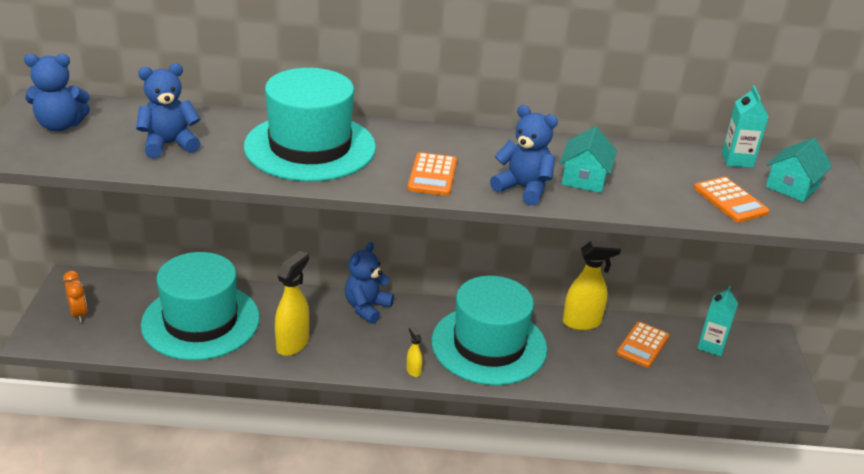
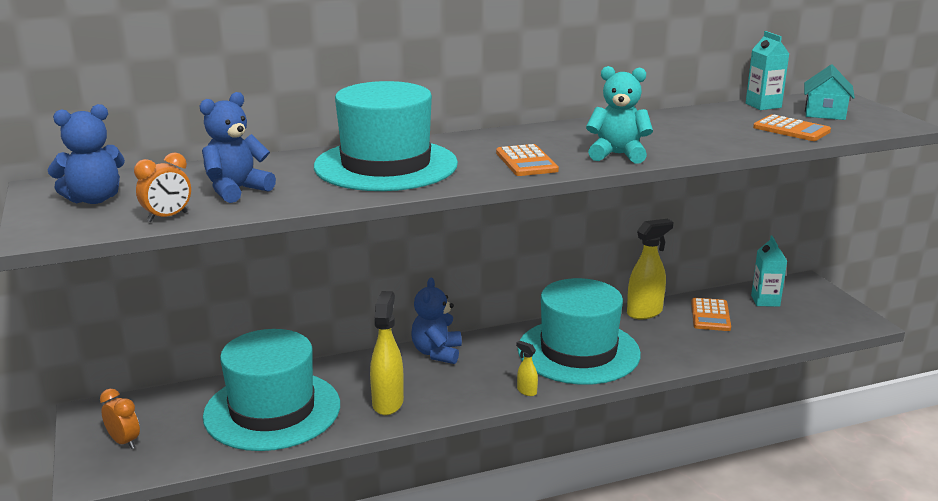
camera: 20 degrees left, 10 degrees down
(95, 160) = (167, 217): none -> orange clock
(523, 188) = (617, 155): blue teddy bear -> turquoise teddy bear
(584, 178) = (660, 139): turquoise house -> none

